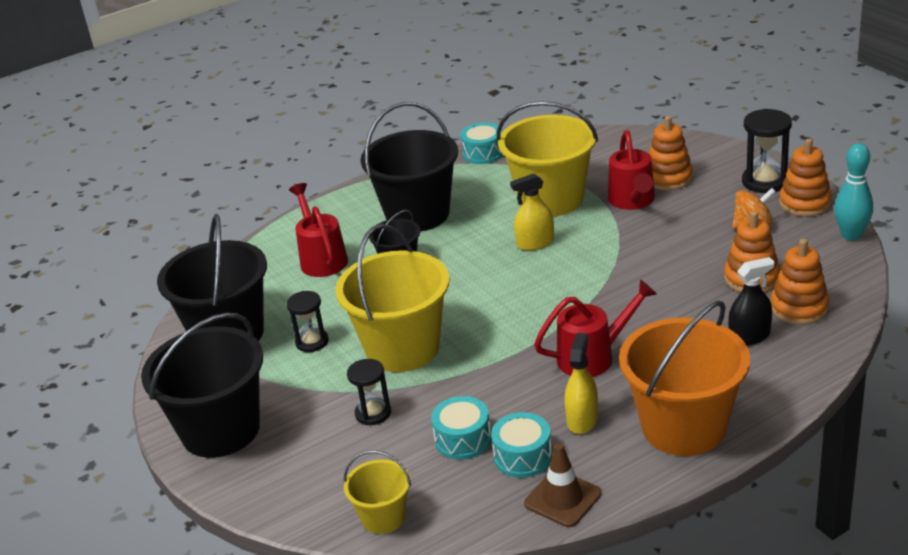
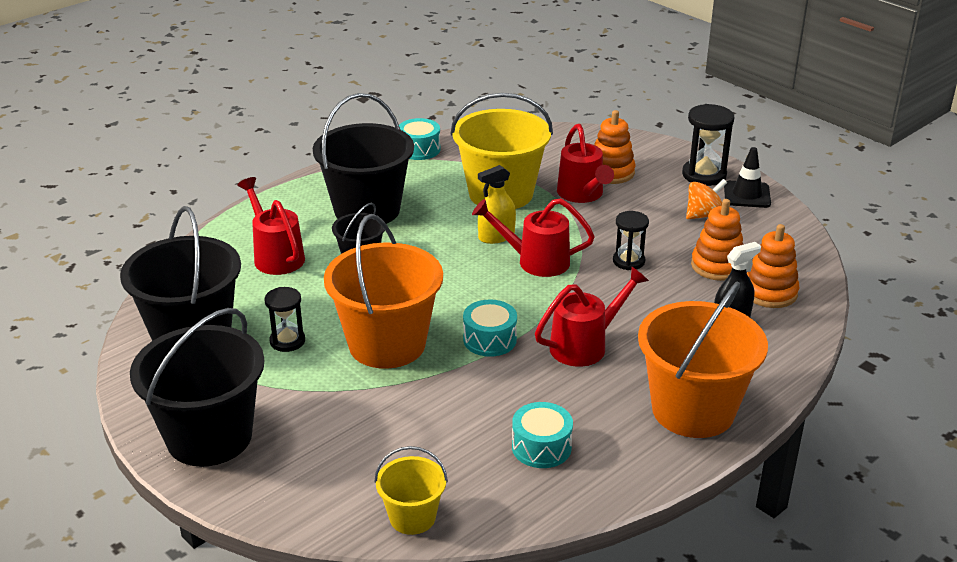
camera: 15 degrees left, 0 degrees up
(373, 413) = (373, 411): black hourglass -> black hourglass (628, 261)
(403, 348) = (387, 344): yellow bucket -> orange bucket
(463, 439) = (475, 433): turquoise drum -> turquoise drum (489, 339)
(562, 499) = (593, 487): brown traffic cone -> none
(567, 269) = (535, 261): none -> red watering can
(582, 419) = (591, 407): yellow spray bottle -> none
(804, 203) = (747, 195): orange stacking toy -> black traffic cone
(851, 235) = (798, 223): turquoise bowling pin -> none

